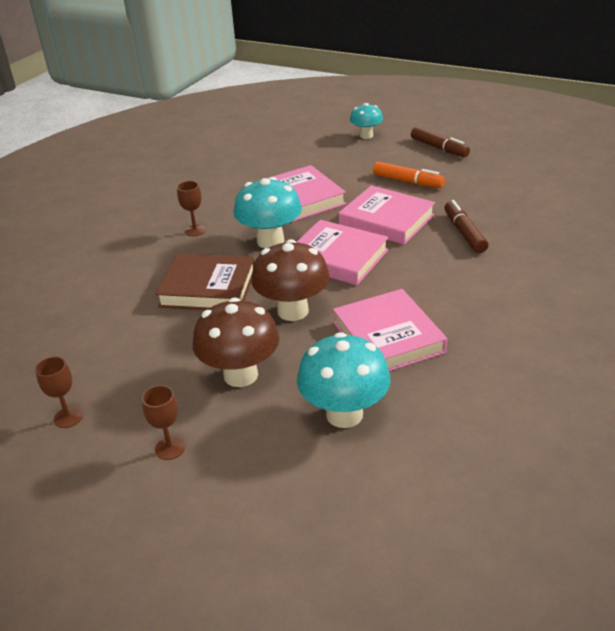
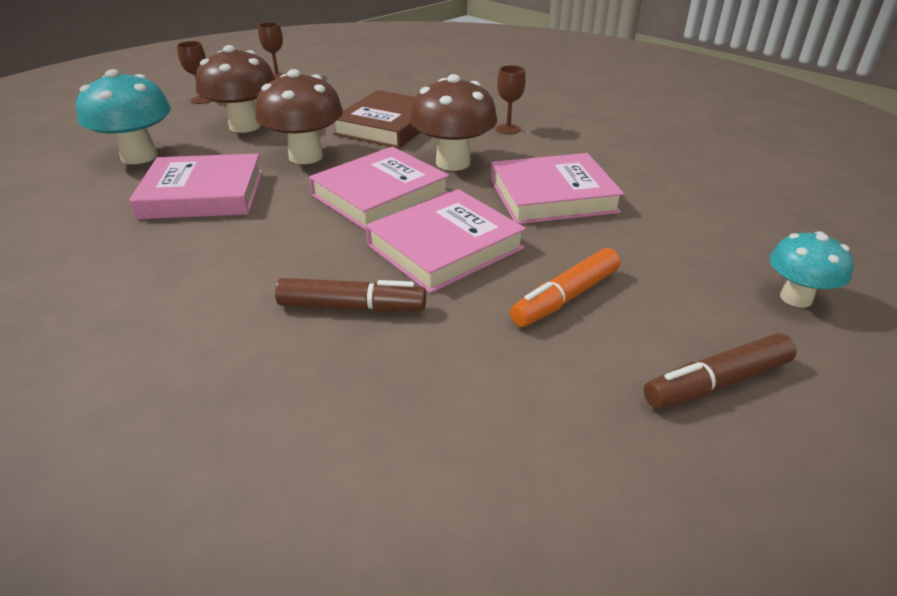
camera: 105 degrees right, 0 degrees up
(270, 241) = (453, 162): turquoise mushroom -> brown mushroom

